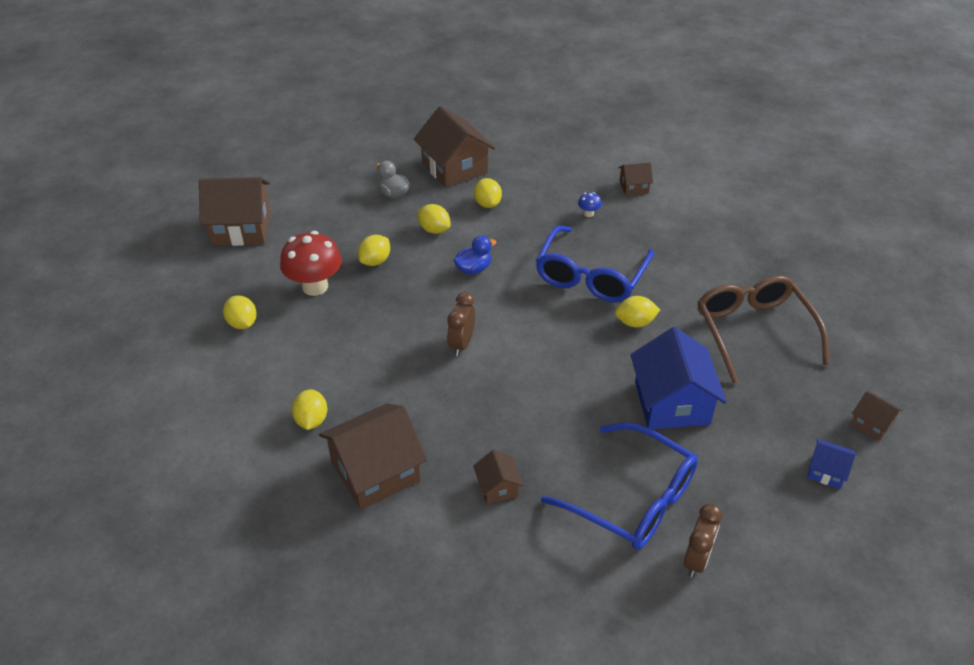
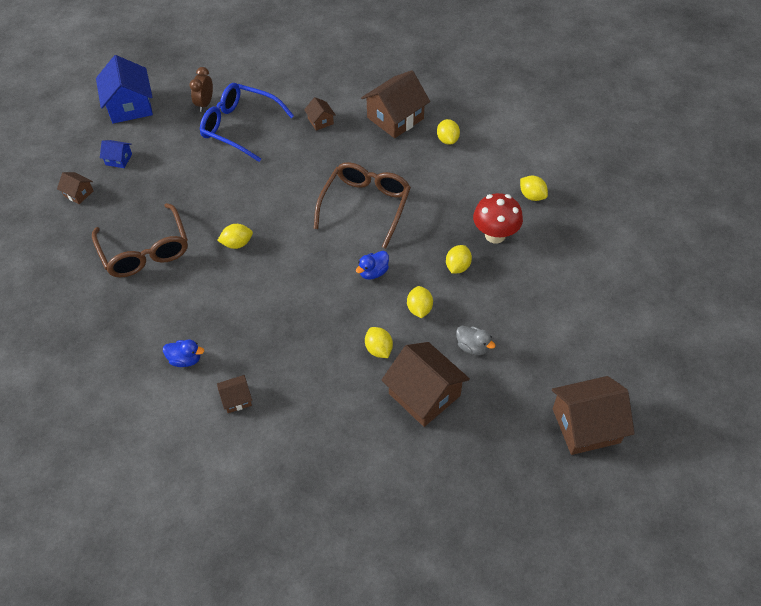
camera: 170 degrees right, 10 degrees up
(241, 228) = (589, 282): brown house -> brown house (586, 425)
(434, 230) = (419, 309): yellow lemon -> yellow lemon turned 60 degrees clockwise
(461, 344) = (366, 205): brown clock -> brown glasses
(588, 214) = (280, 353): blue mushroom -> none
(590, 276) = (274, 281): blue glasses -> none
(672, 403) = (213, 187): blue house -> blue house (130, 106)
(687, 221) = (185, 359): none -> blue duck

